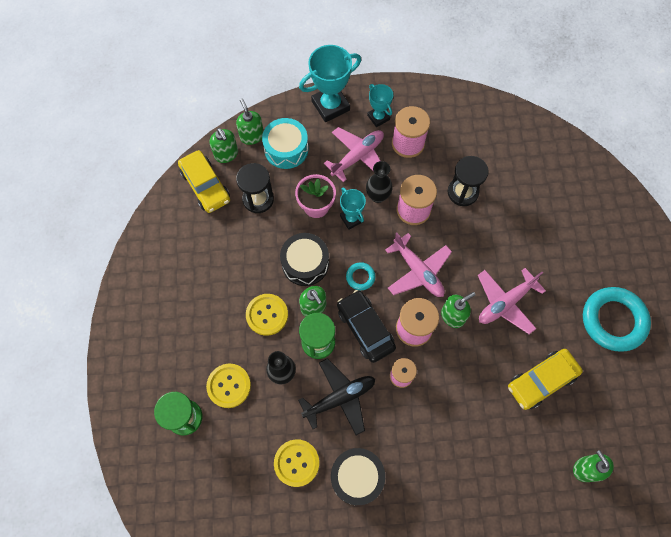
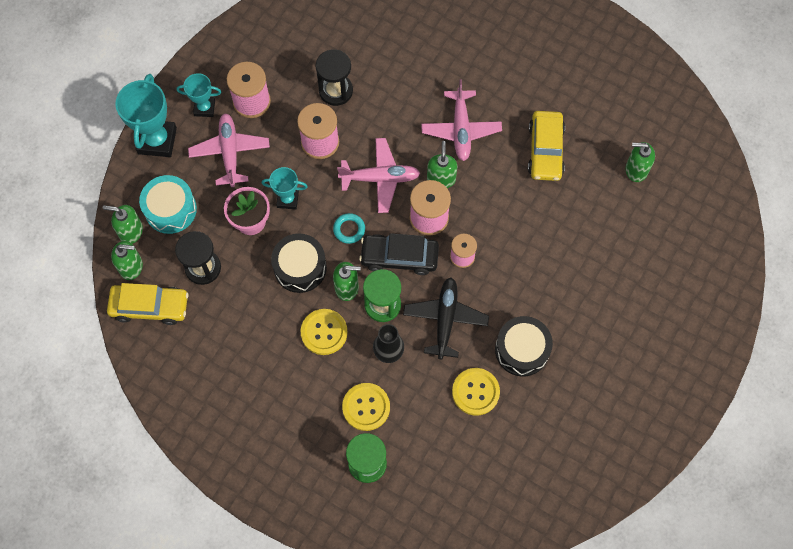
camera: 55 degrees left, 0 degrees up
(377, 196) = (283, 162): black vase -> none
(613, 320) = (536, 60): turquoise ring -> none

